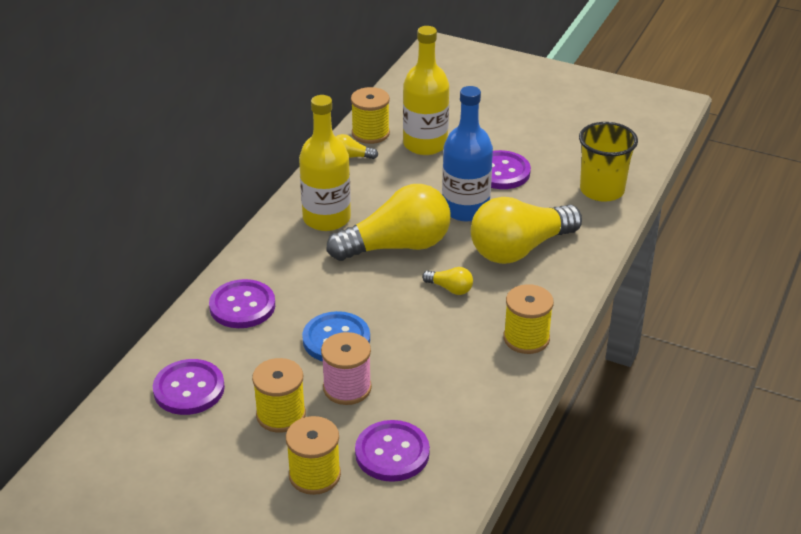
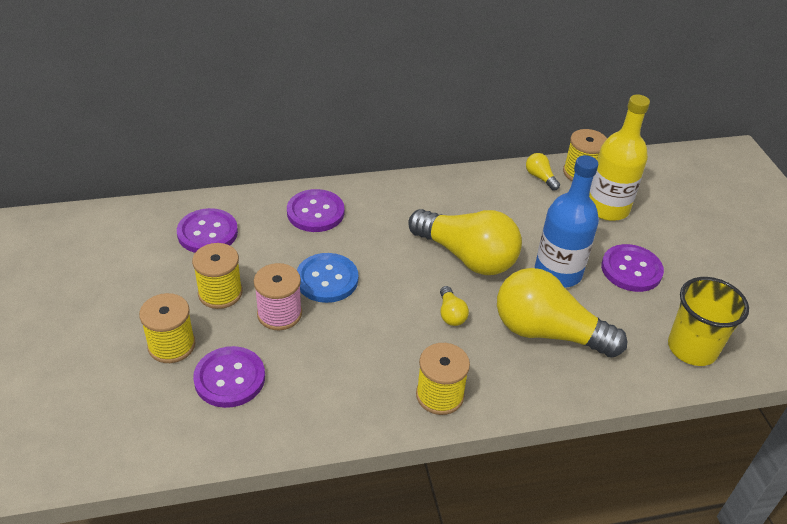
camera: 50 degrees right, 5 degrees up
(326, 218) = (455, 203): yellow bottle -> none

